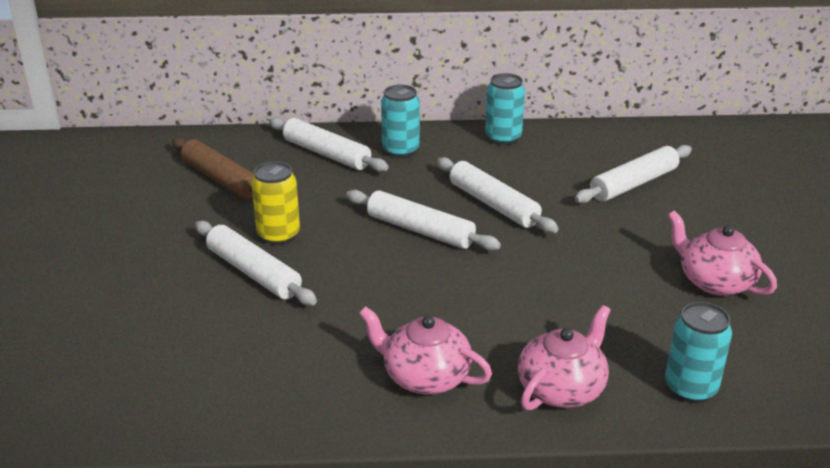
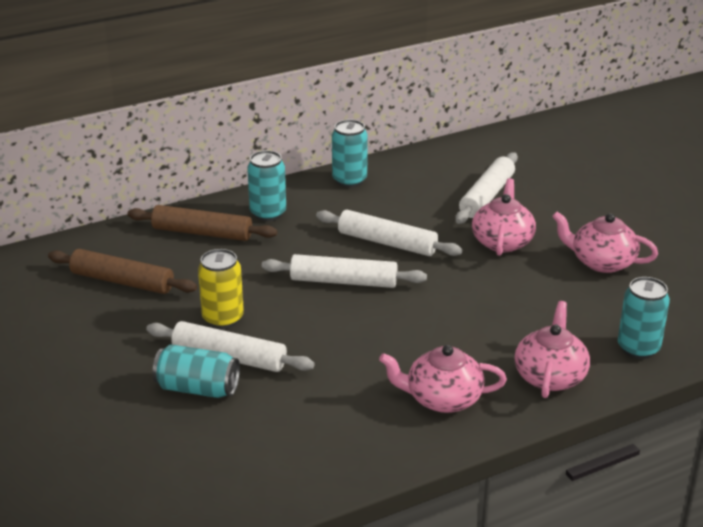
camera: 25 degrees left, 0 degrees up
(200, 293) = (197, 388): none -> turquoise can
(327, 154) = (202, 233): white rolling pin -> brown rolling pin
(616, 232) = (502, 241): none -> pink teapot

